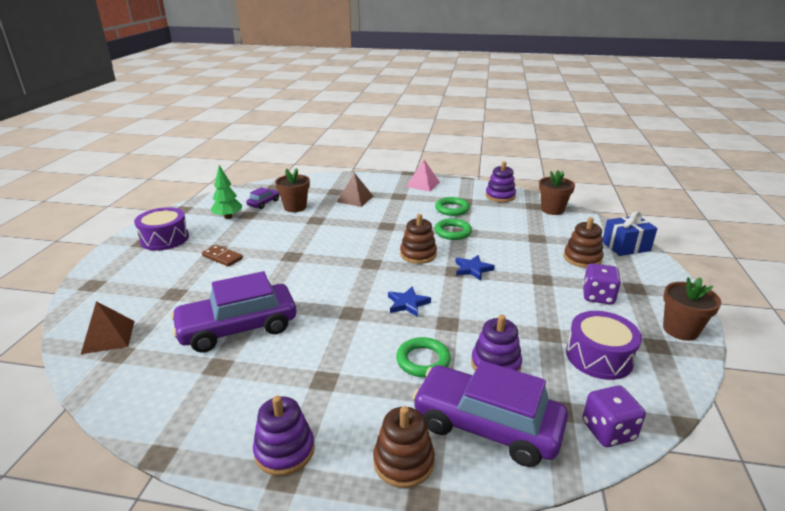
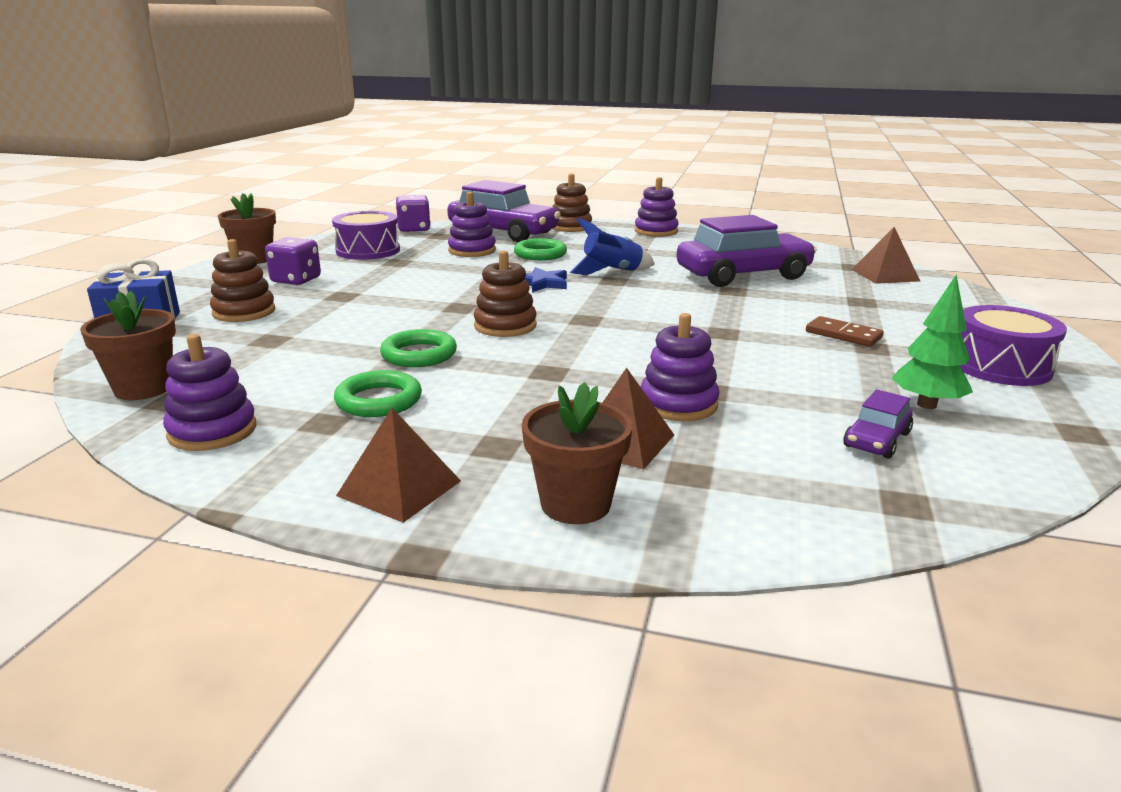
camera: 175 degrees left, 5 degrees down
(295, 207) = (779, 424): brown flower pot -> brown flower pot (575, 504)
(331, 213) = (678, 404): none -> purple stacking toy
(352, 326) = (612, 272): none -> blue rocket
(423, 184) = (399, 488): pink pyramid -> brown pyramid
(473, 269) = (430, 307): blue star -> none

